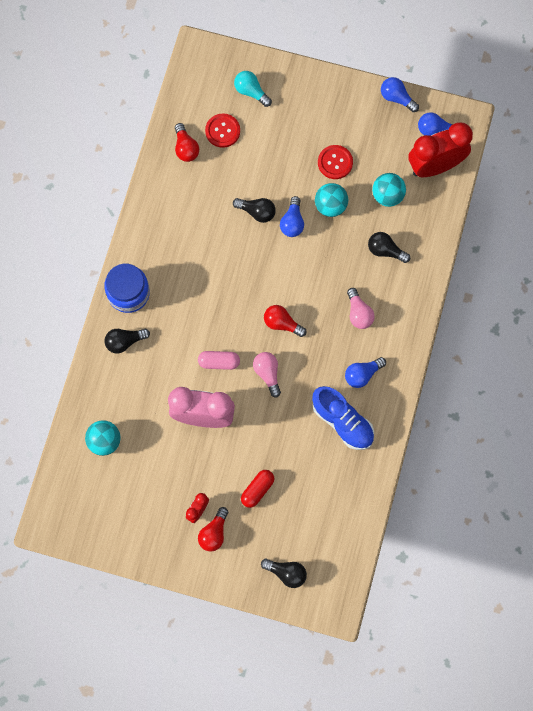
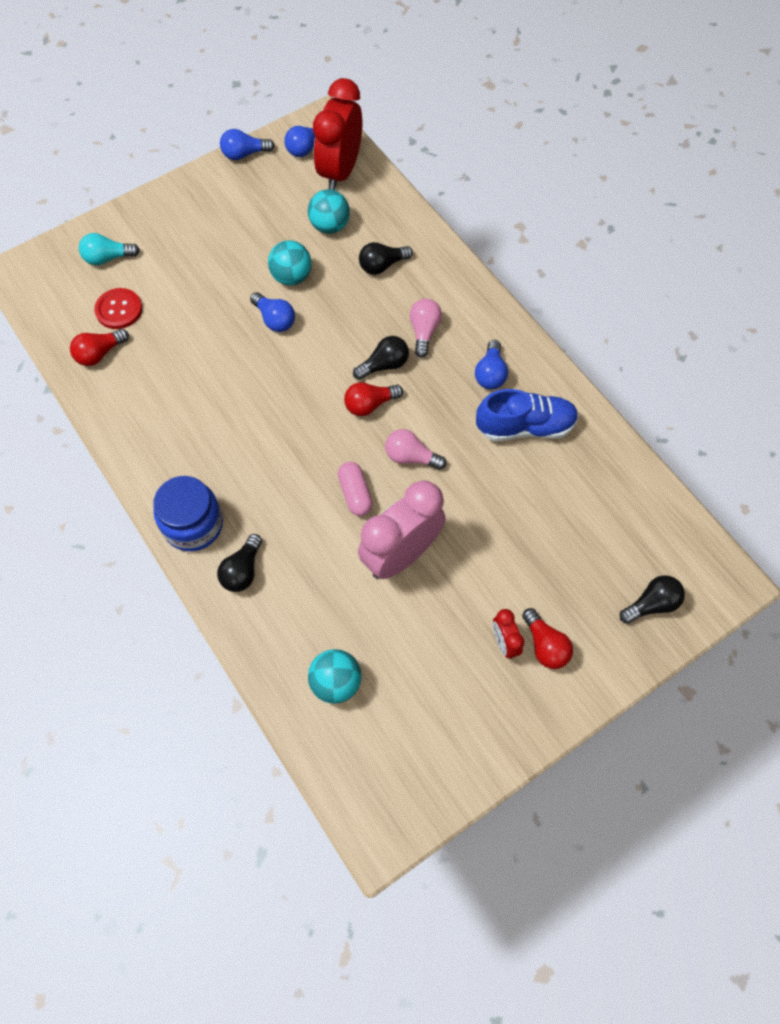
camera: 50 degrees left, 10 degrees down
(186, 148) = (99, 354): red light bulb -> red light bulb turned 120 degrees clockwise
(219, 362) = (355, 494): pink capsule -> pink capsule turned 60 degrees counterclockwise
(257, 212) = (232, 341): black light bulb -> black light bulb (384, 365)
(257, 490) = (531, 562): red capsule -> none
(335, 162) = (253, 243): red button -> none
(359, 313) = (424, 332): pink light bulb -> pink light bulb turned 105 degrees counterclockwise

